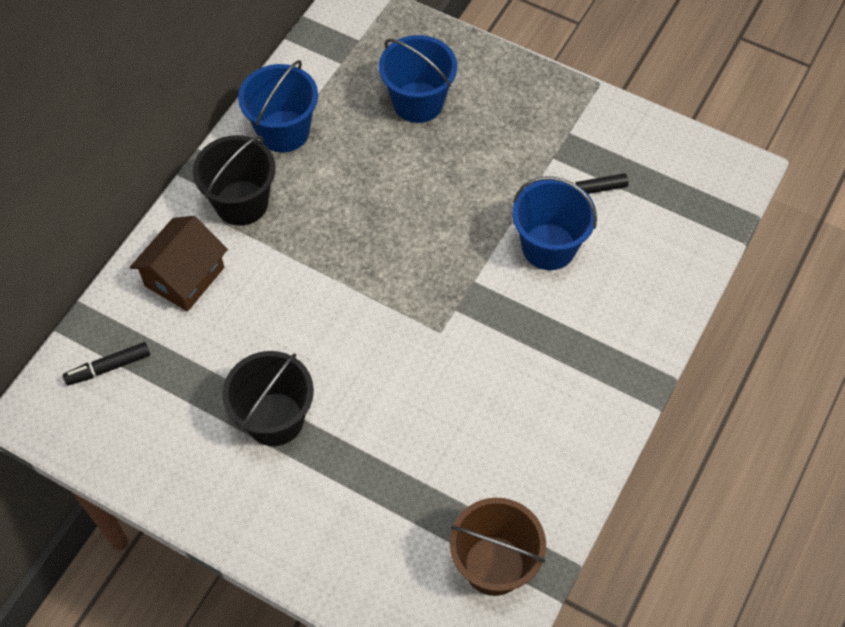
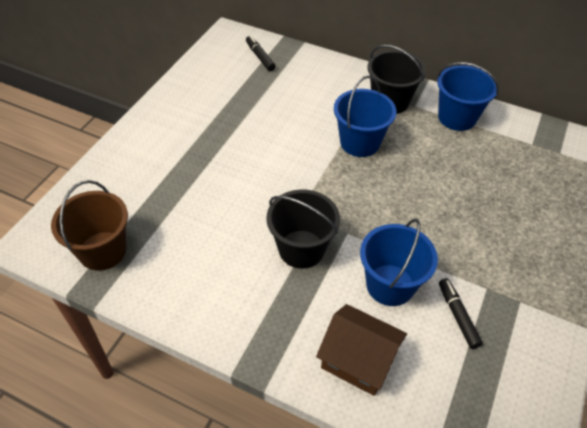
camera: 85 degrees right, 10 degrees down
(184, 277) = (327, 81): brown house -> brown house (358, 360)
(274, 419) = (225, 129): black bucket -> black bucket (301, 249)
(418, 102) = (512, 191): blue bucket -> blue bucket (360, 143)

